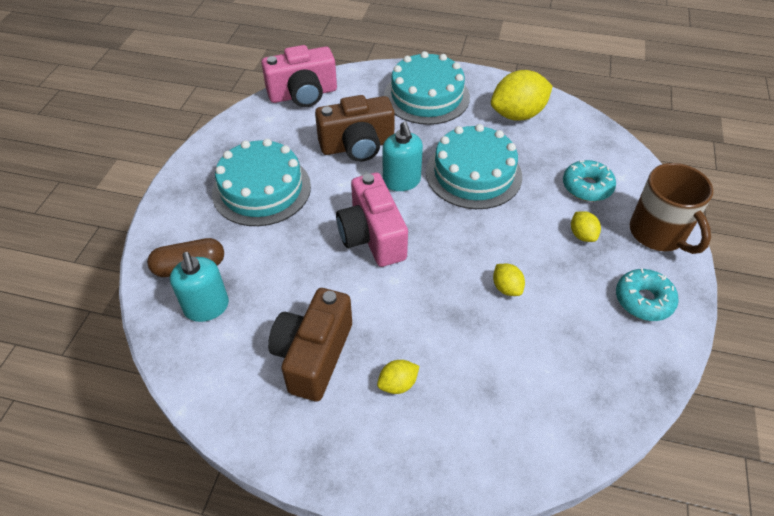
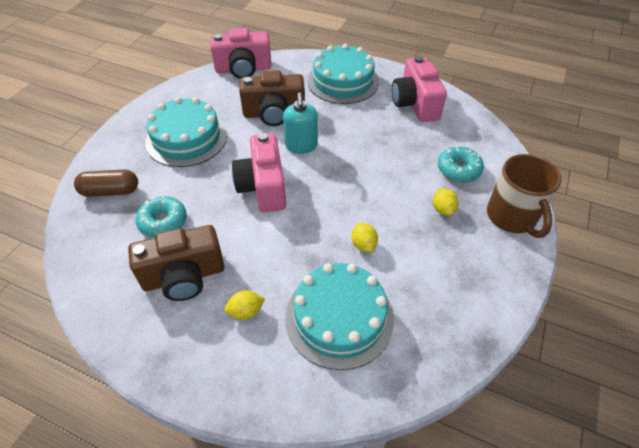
camera: 10 degrees right, 0 degrees up
(207, 307) = (112, 225): turquoise soap dispenser -> none
(313, 355) = (184, 276): brown camera -> brown camera turned 135 degrees counterclockwise
(473, 174) = (363, 147): turquoise cake -> turquoise cake (339, 317)
(517, 114) = (415, 104): yellow lemon -> pink camera
(643, 300) = (483, 272): turquoise donut -> turquoise donut (163, 222)

